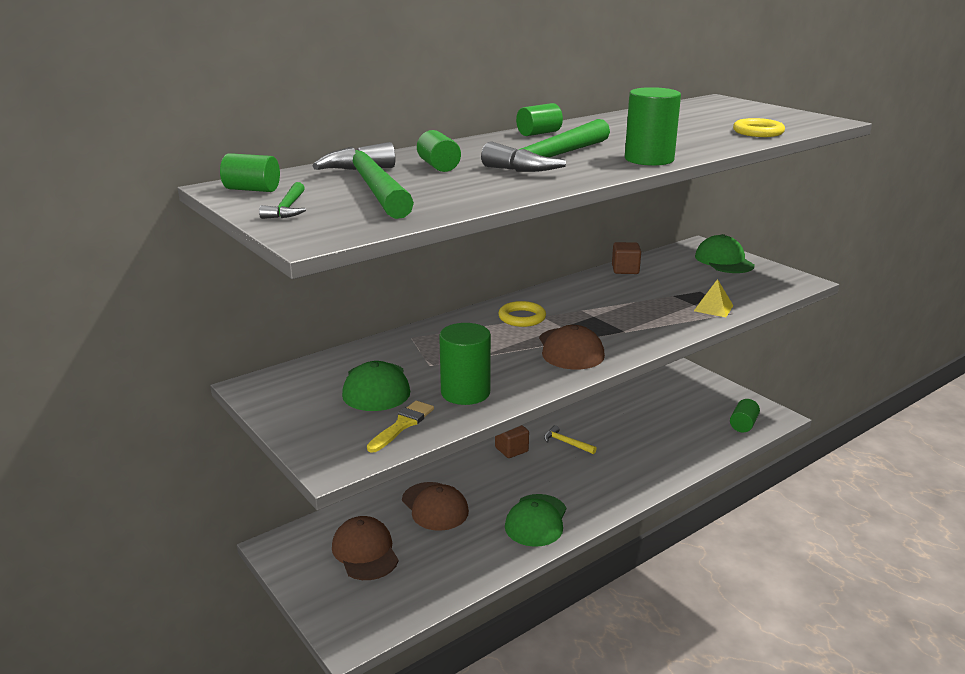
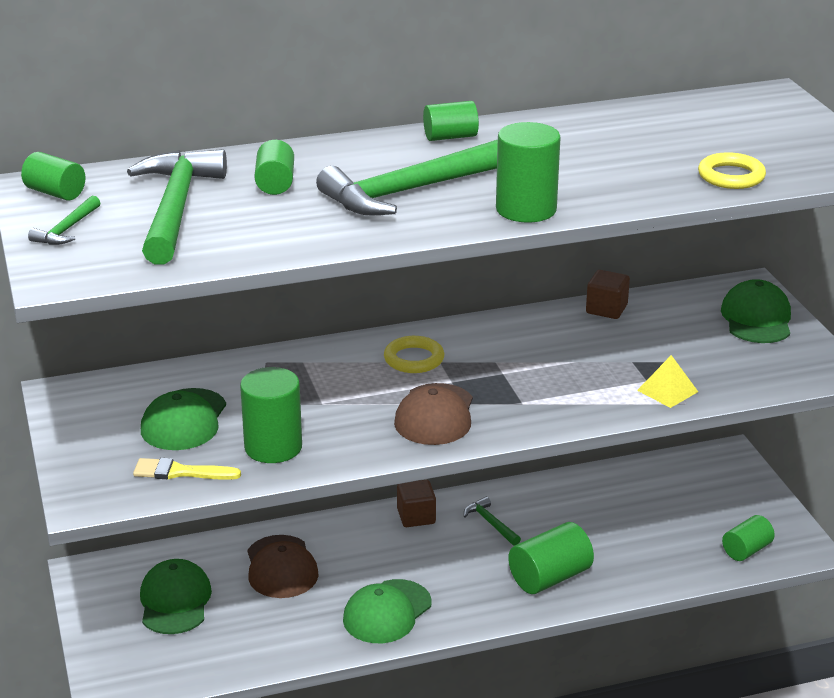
camera: 20 degrees right, 5 degrees up
(365, 552) = (175, 601): brown cap -> green cap
(402, 425) = (180, 472): yellow brush -> yellow brush turned 135 degrees counterclockwise
(566, 443) = (491, 523): yellow hammer -> green hammer
(633, 470) = (549, 577): none -> green cylinder

